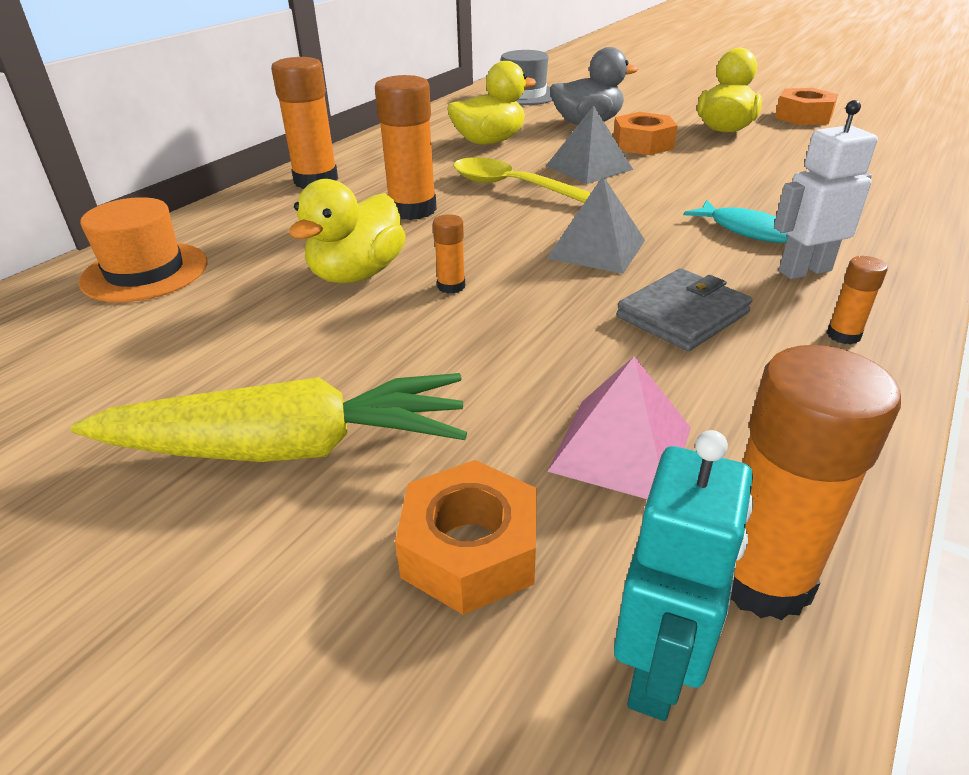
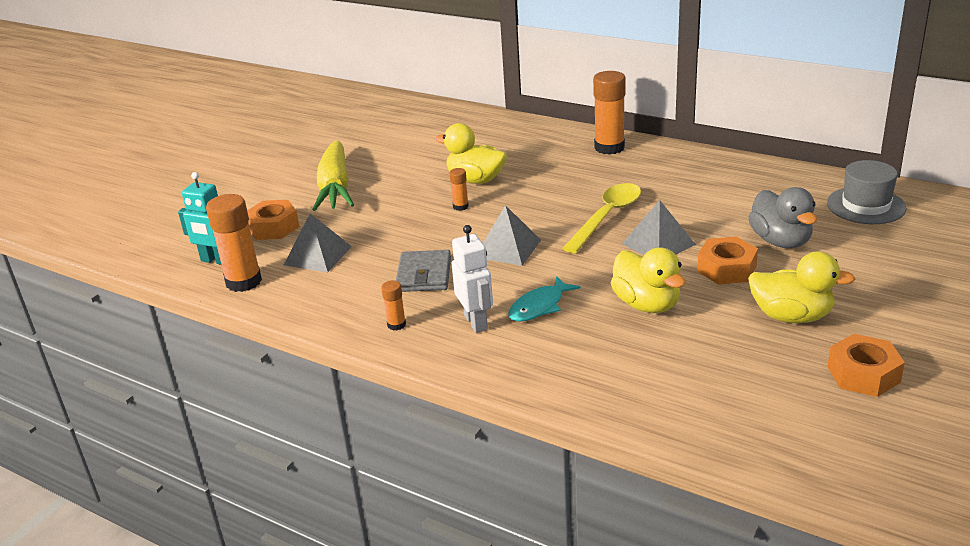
camera: 90 degrees right, 5 degrees down
(145, 272) = (479, 129): orange hat -> none
(412, 210) = (564, 184): orange glue stick -> none
(489, 142) = (710, 199): yellow duck -> yellow duck (647, 304)
(621, 448) = (318, 255): pink pyramid -> grey pyramid
(682, 315) = (424, 275): grey wallet -> grey wallet turned 45 degrees clockwise

